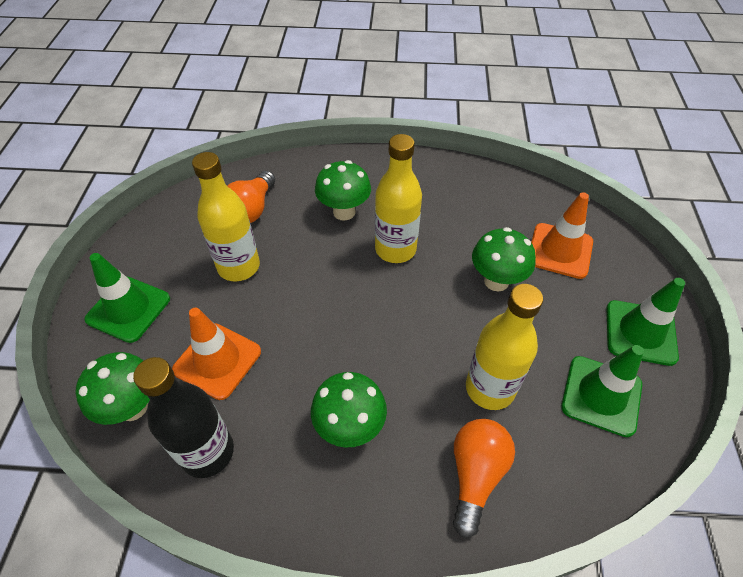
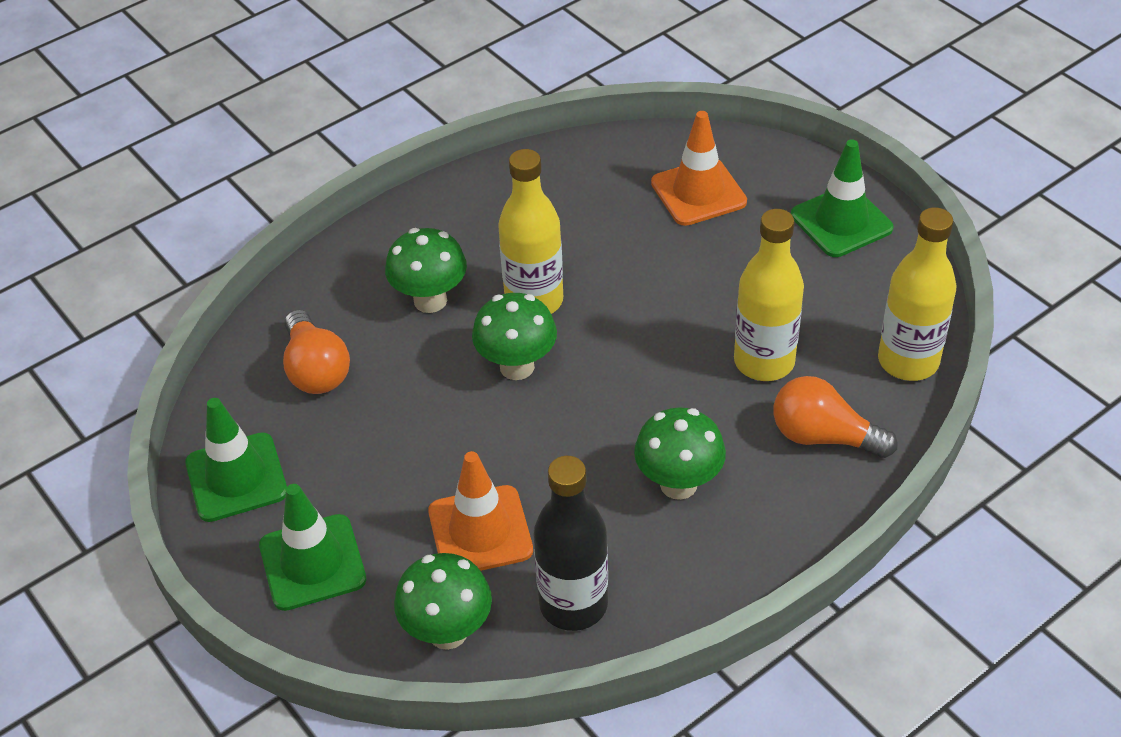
camera: 40 degrees left, 5 degrees down
(239, 267) = (383, 435): yellow bottle -> yellow bottle (908, 361)
(475, 475) = (823, 436): orange light bulb -> orange light bulb turned 45 degrees counterclockwise
(496, 281) = (669, 263): green mushroom -> green mushroom (517, 367)
(601, 395) = (859, 299): green traffic cone -> green traffic cone (236, 477)

